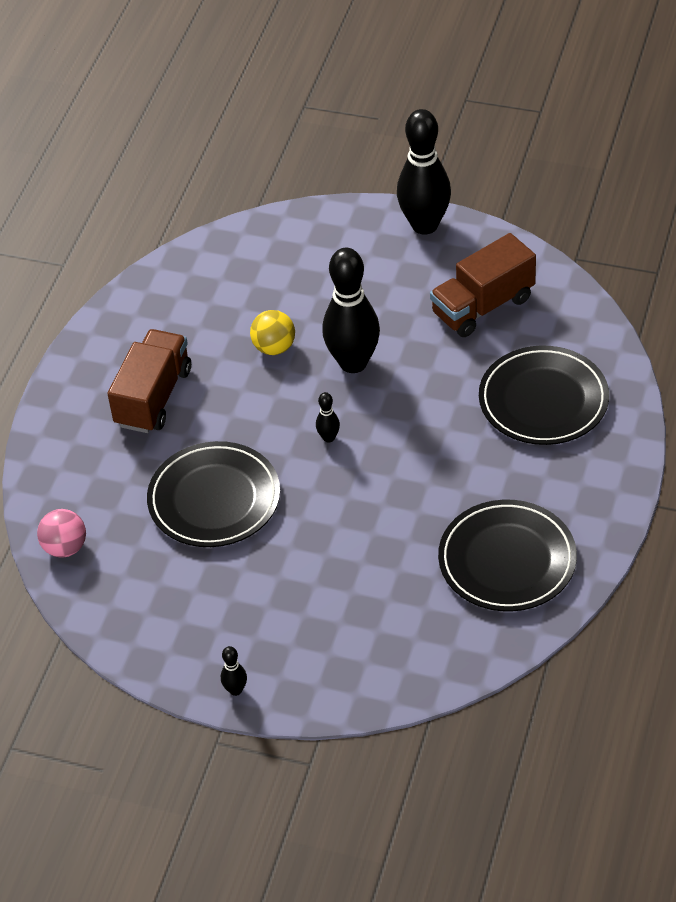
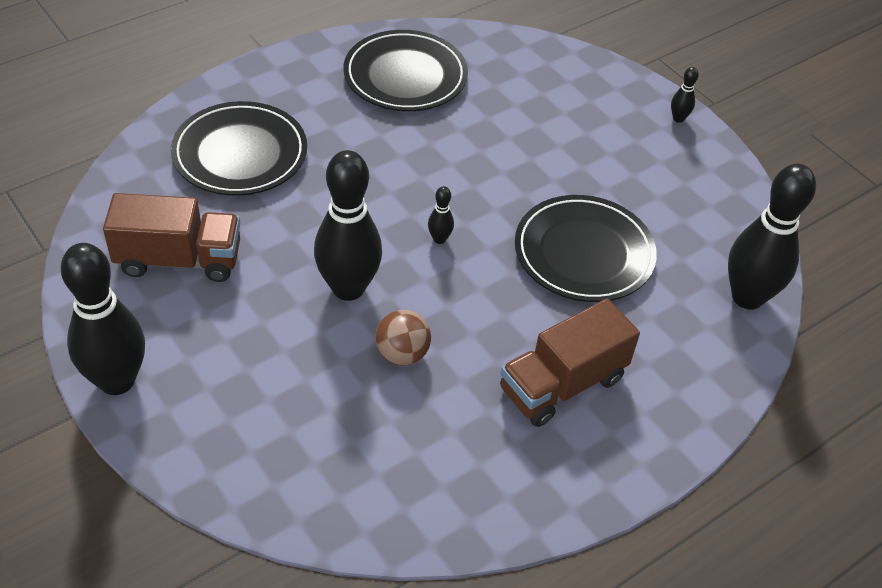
camera: 150 degrees left, 0 degrees up
(65, 547) = (747, 297): pink ball -> black bowling pin
(274, 347) = (402, 354): yellow ball -> brown ball

